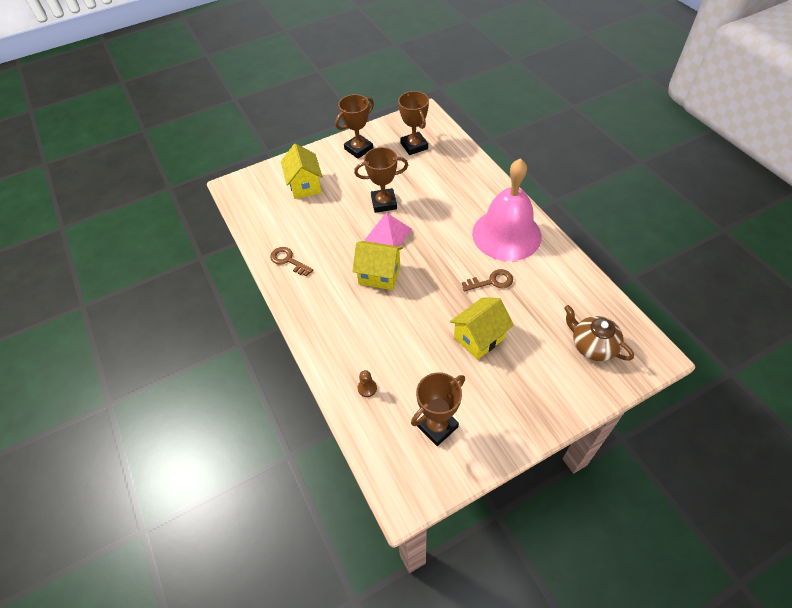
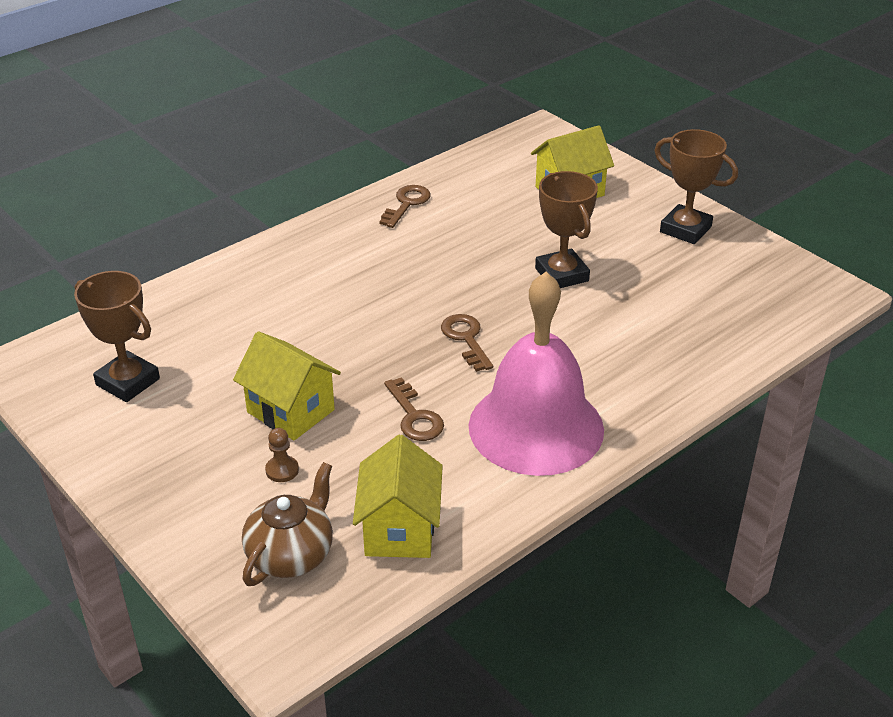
camera: 75 degrees right, 15 degrees down
(367, 388) = (189, 309): brown pawn -> brown pawn (282, 470)
(379, 275) = (399, 291): yellow house -> yellow house (399, 529)
(388, 234) = (490, 289): pink pyramid -> none
(414, 146) = (727, 289): brown trophy -> none
(430, 251) = (466, 339): none -> brown key

